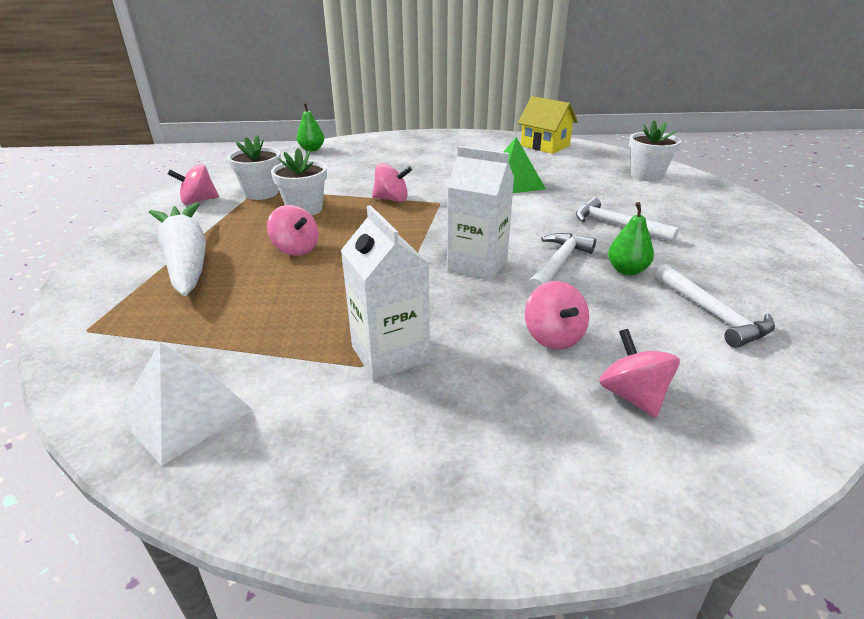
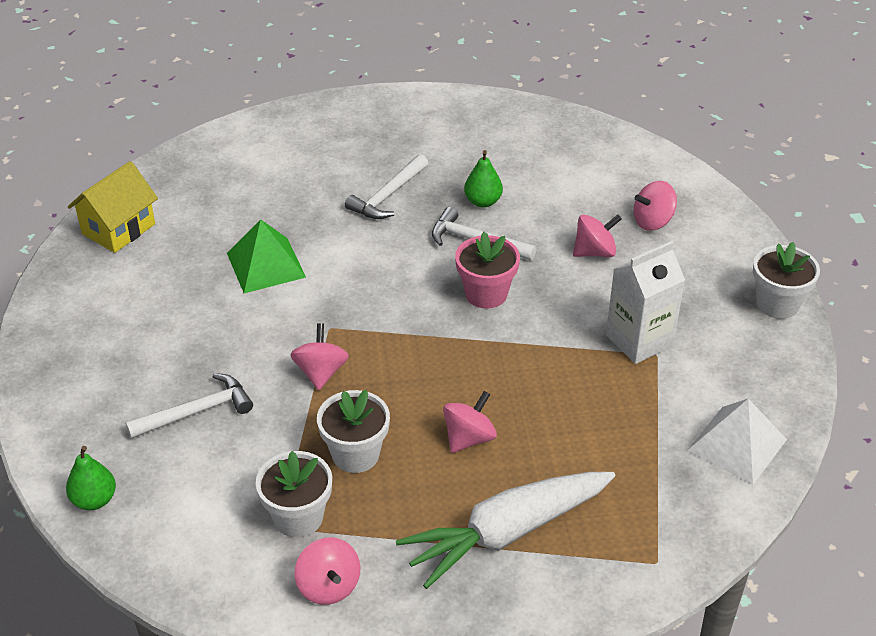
camera: 95 degrees left, 10 degrees up
(477, 265) = (486, 294): white carton -> pink flower pot
(646, 175) = (246, 156): white flower pot -> white flower pot (777, 304)
(712, 314) = (545, 169): white hammer -> white hammer (197, 412)

